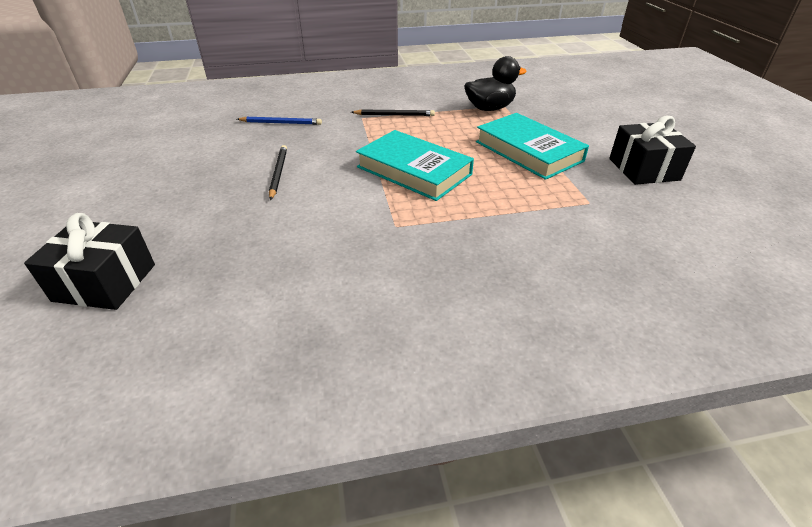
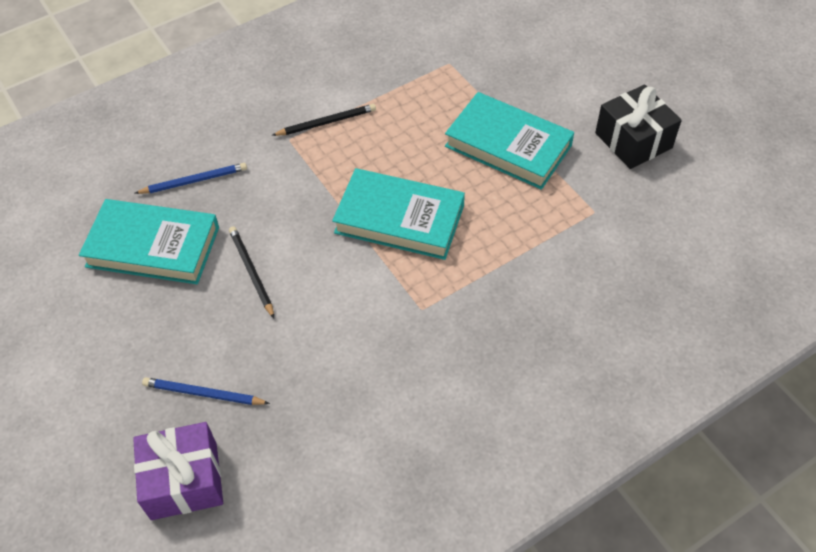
camera: 20 degrees left, 15 degrees up
(105, 282) = (184, 481): black gift -> purple gift
(177, 231) = (203, 394): none -> blue pencil
(223, 146) = (153, 247): none -> turquoise book
(489, 108) = (434, 74): black duck -> none

